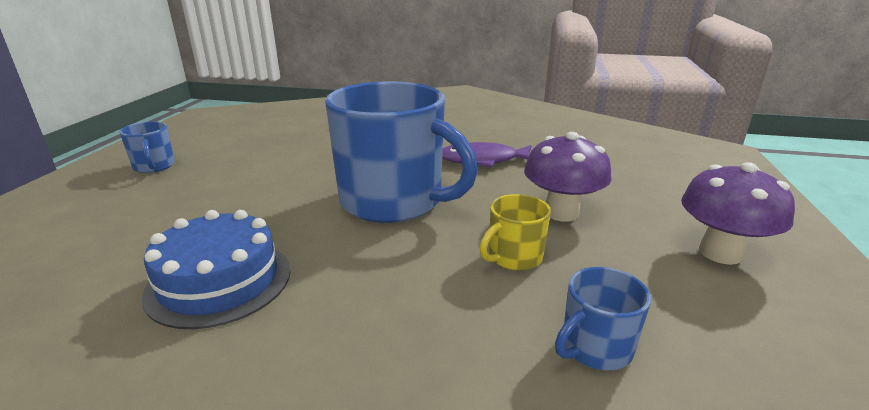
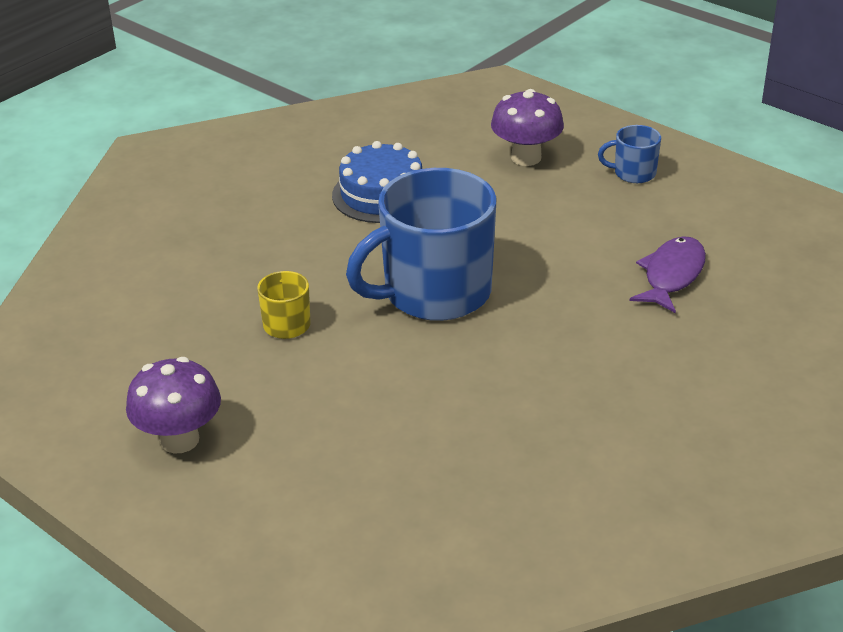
camera: 120 degrees right, 10 degrees up
(483, 160) = (484, 387): purple fish -> purple fish (672, 275)
(561, 212) = (323, 384): purple mushroom -> purple mushroom (526, 157)
(595, 348) = (174, 314): blue mug -> none

